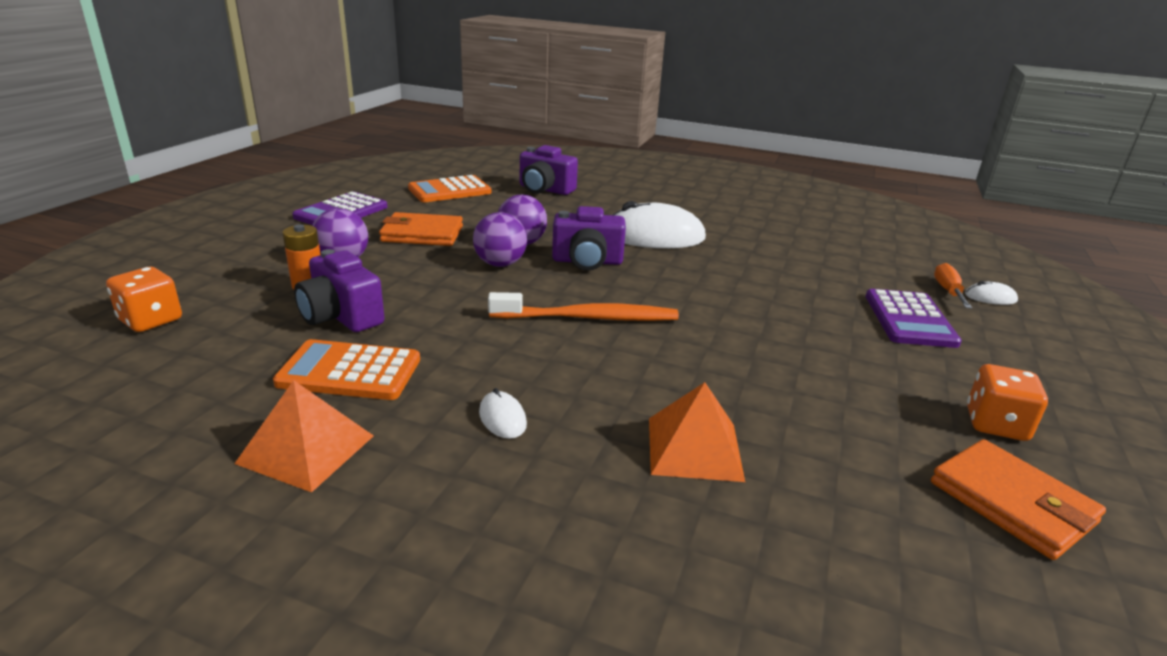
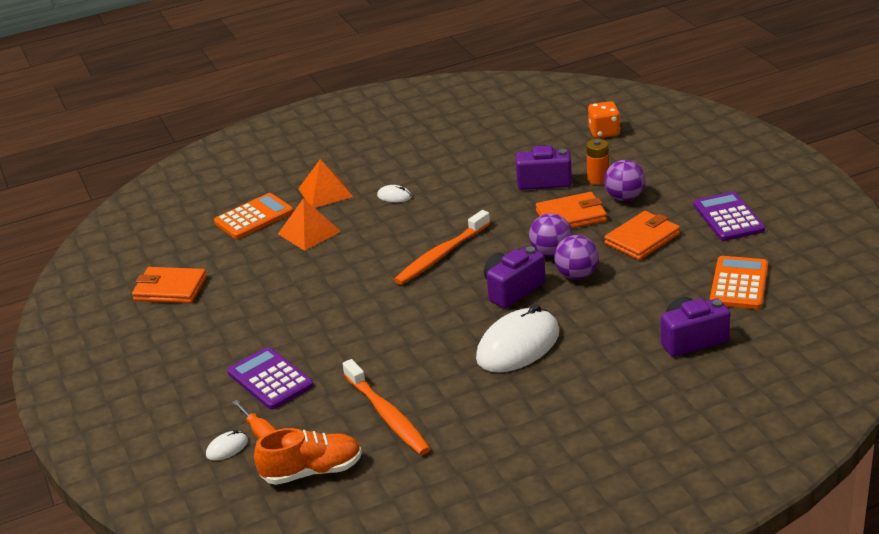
camera: 140 degrees right, 5 degrees up
(306, 449) = (437, 151): orange pyramid -> orange pyramid (325, 192)
(350, 371) = (483, 171): orange calculator -> orange calculator (254, 217)
(415, 275) = (571, 216): none -> orange wallet
(817, 253) = (387, 415): none -> orange toothbrush
(914, 256) = (312, 471): none -> orange shoe
(995, 424) = (188, 326): orange dice -> none

